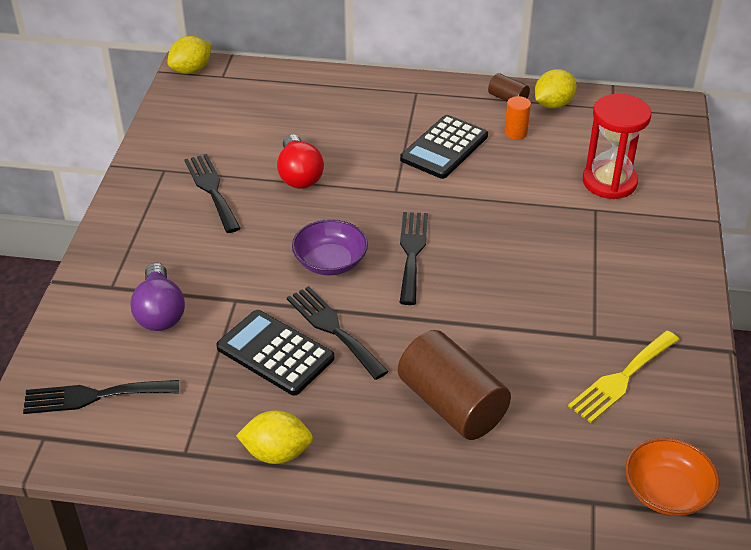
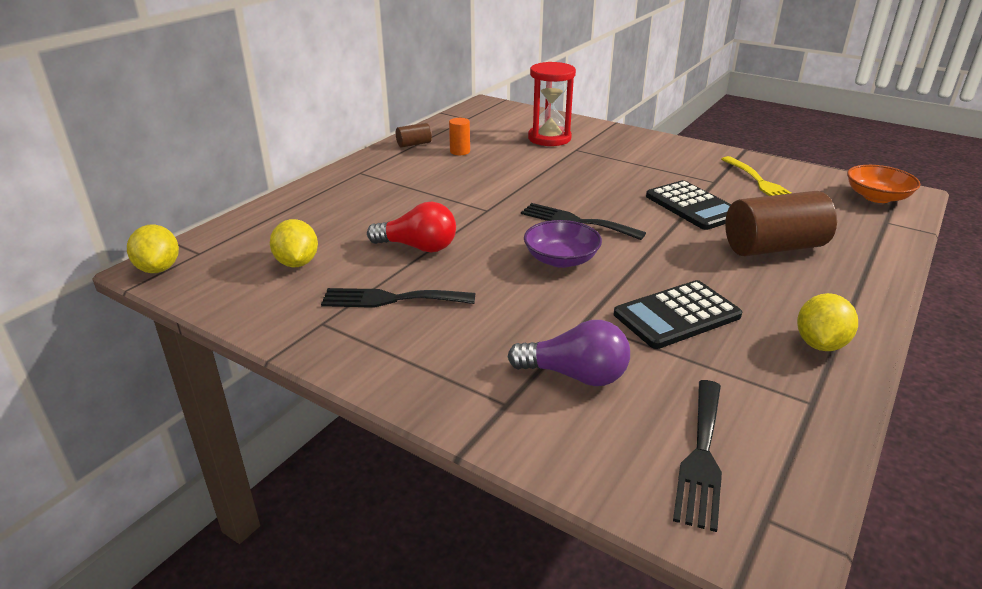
camera: 65 degrees left, 10 degrees down
(333, 329) = (657, 278): black fork -> none
(444, 148) = (449, 179): black calculator -> black calculator (693, 206)
(553, 104) = (440, 133): yellow lemon -> yellow lemon (297, 263)

